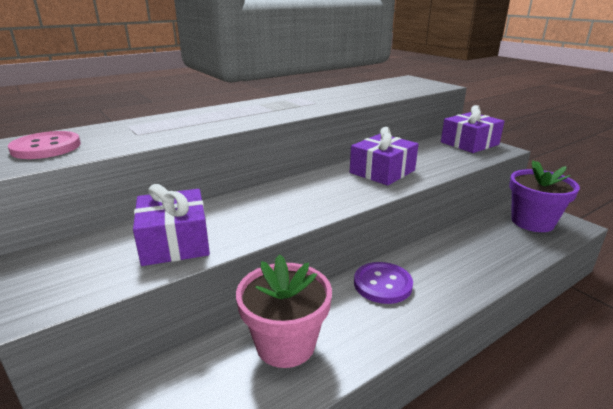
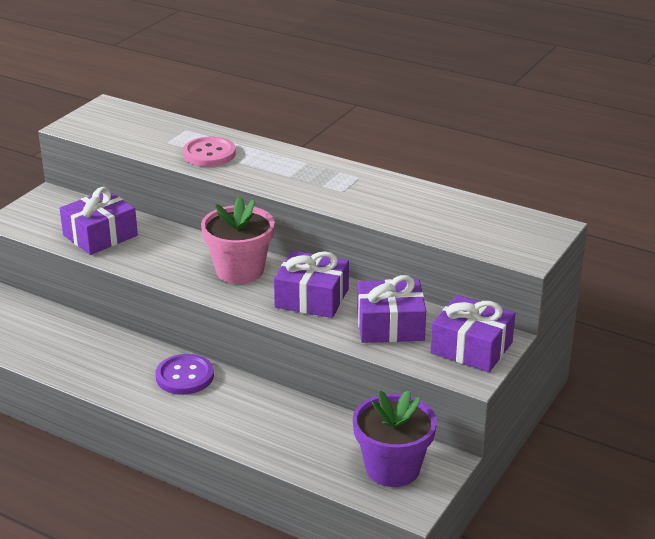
camera: 65 degrees right, 5 degrees up
(46, 147) = (114, 123): pink button -> pink button (209, 154)
(285, 344) = (81, 346): pink flower pot -> pink flower pot (240, 270)
(433, 157) = (390, 325): none -> purple gift

